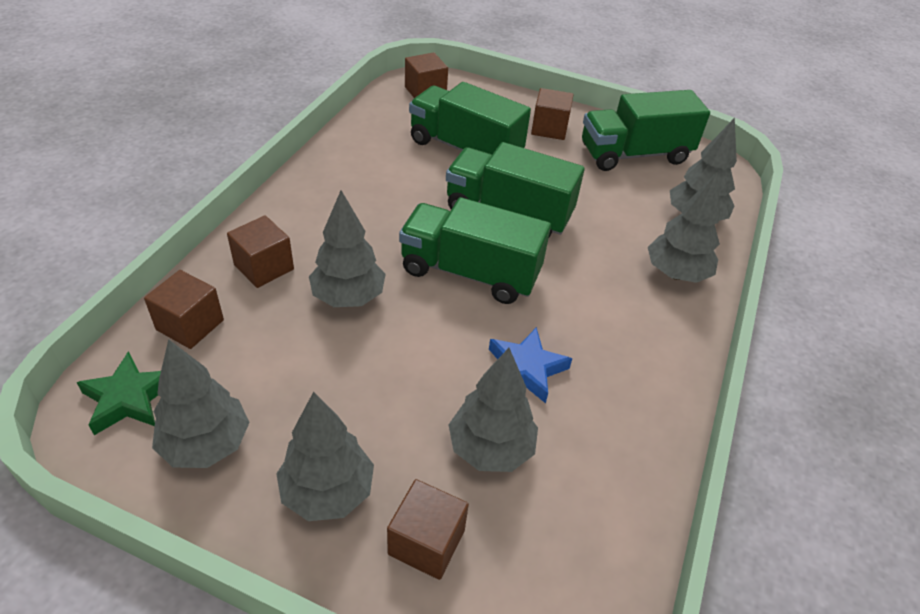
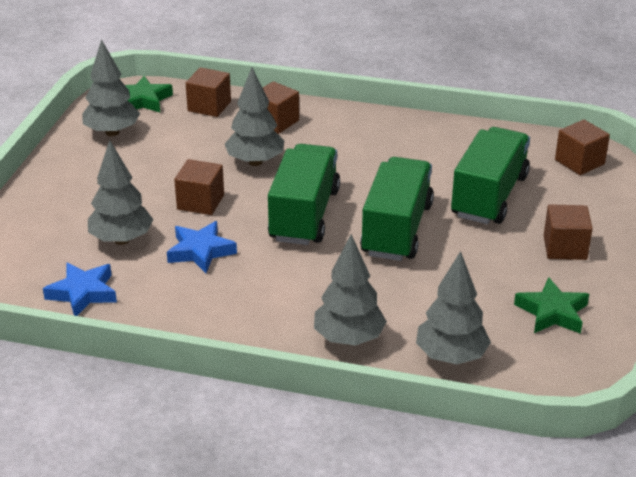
camera: 85 degrees right, 10 degrees down
(327, 492) = (81, 179): grey tree -> none
(426, 542) = (47, 220): brown cube -> brown cube (200, 202)
(603, 499) = (83, 293): none -> blue star
(634, 154) = (552, 312): green truck -> green star

